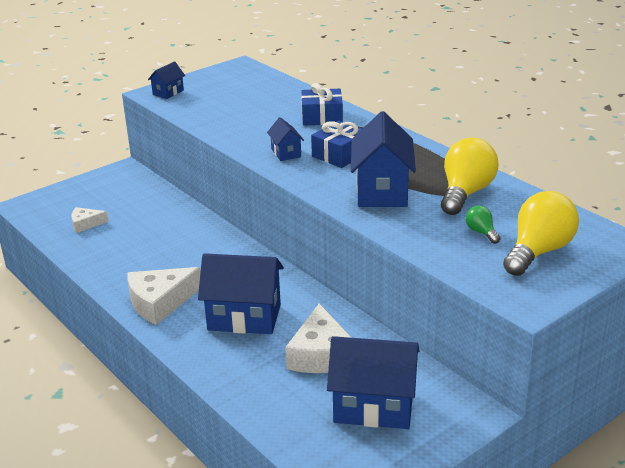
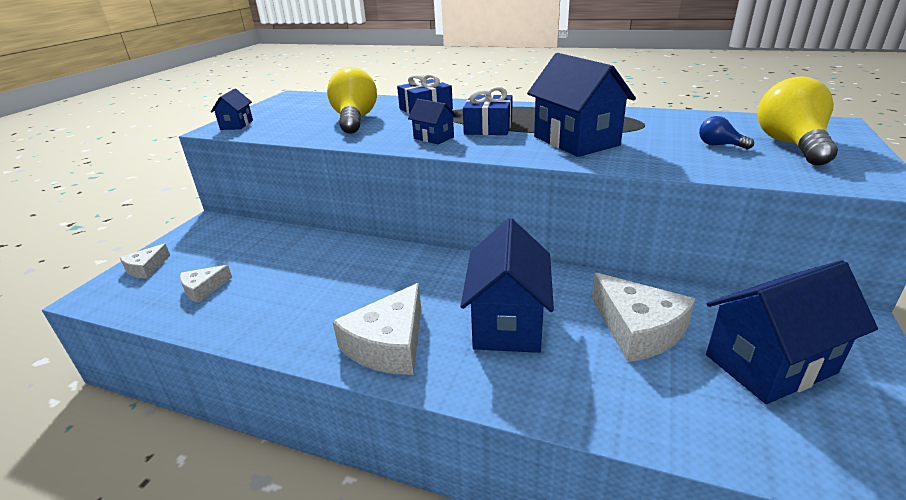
camera: 30 degrees left, 0 degrees up
(63, 195) = (146, 268): none -> white cheese
(244, 317) = (507, 322): blue house -> blue house turned 60 degrees counterclockwise
(465, 193) = (646, 125): yellow light bulb -> yellow light bulb (355, 120)
(481, 232) = (719, 145): green light bulb -> blue light bulb

